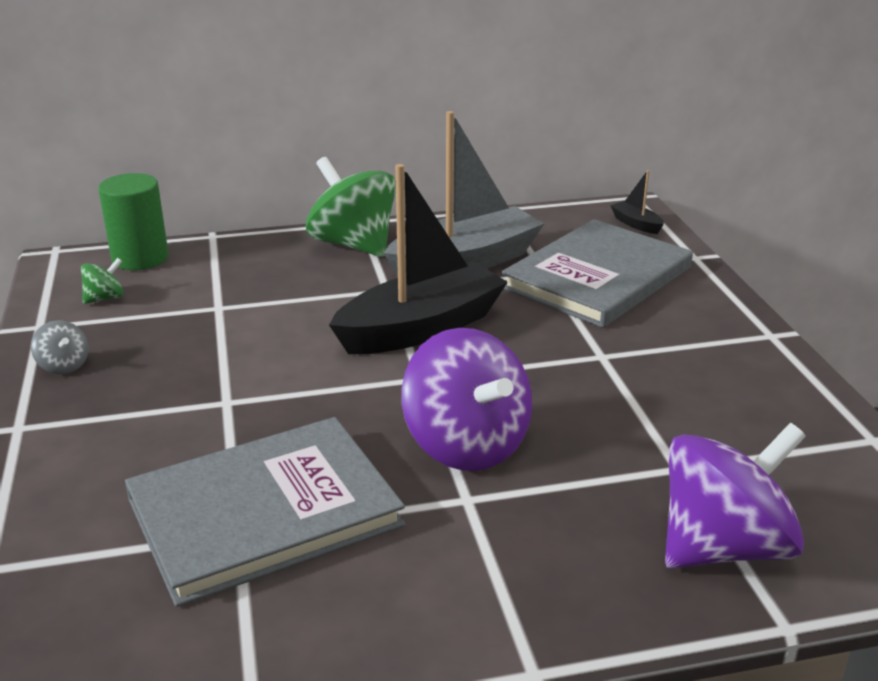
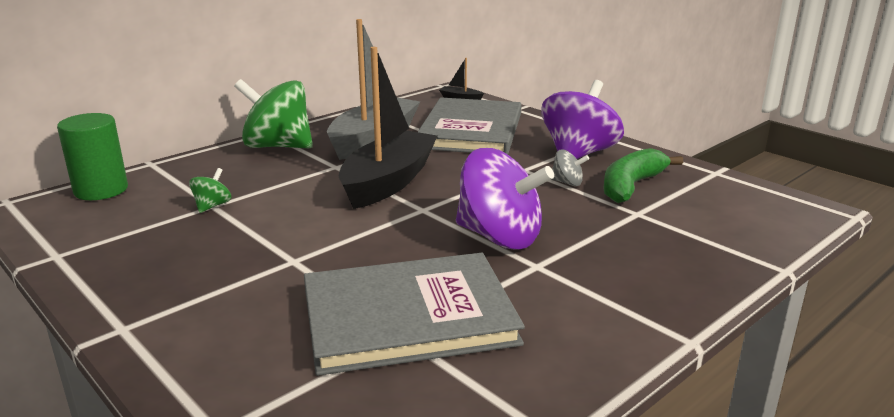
camera: 30 degrees left, 5 degrees down
(64, 366) = (115, 276): grey spinning top -> grey spinning top (567, 183)
(105, 298) = (99, 222): green spinning top -> green spinning top (212, 206)
(264, 512) = (408, 317): grey book -> grey book turned 45 degrees clockwise
(718, 424) = (631, 186): none -> green banana
(723, 547) = (708, 243): purple spinning top -> purple spinning top (578, 154)

